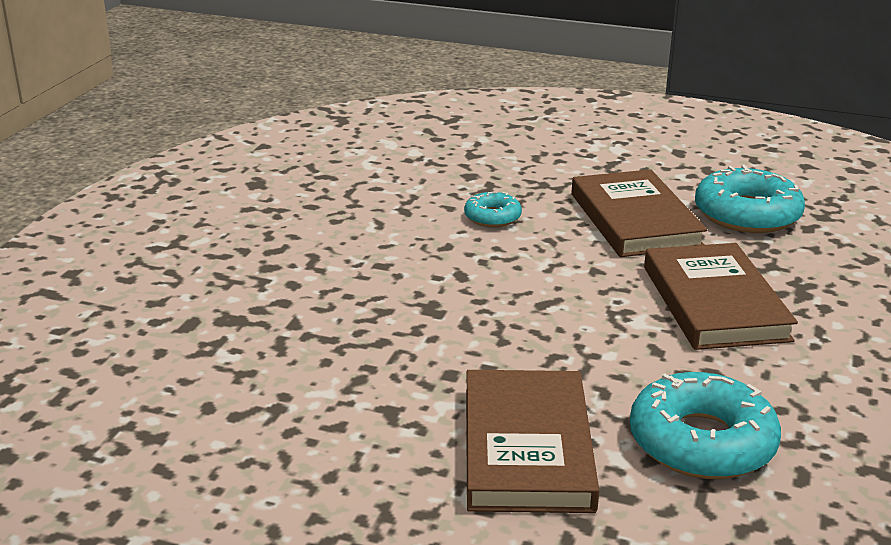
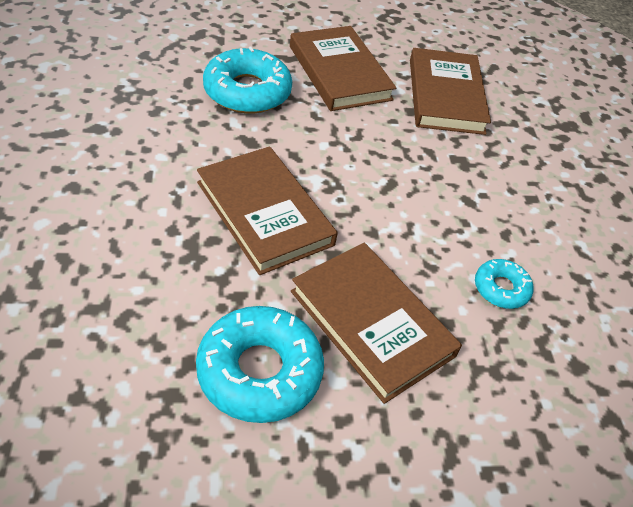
camera: 150 degrees right, 20 degrees up
(374, 384) = (446, 96): none -> brown book

